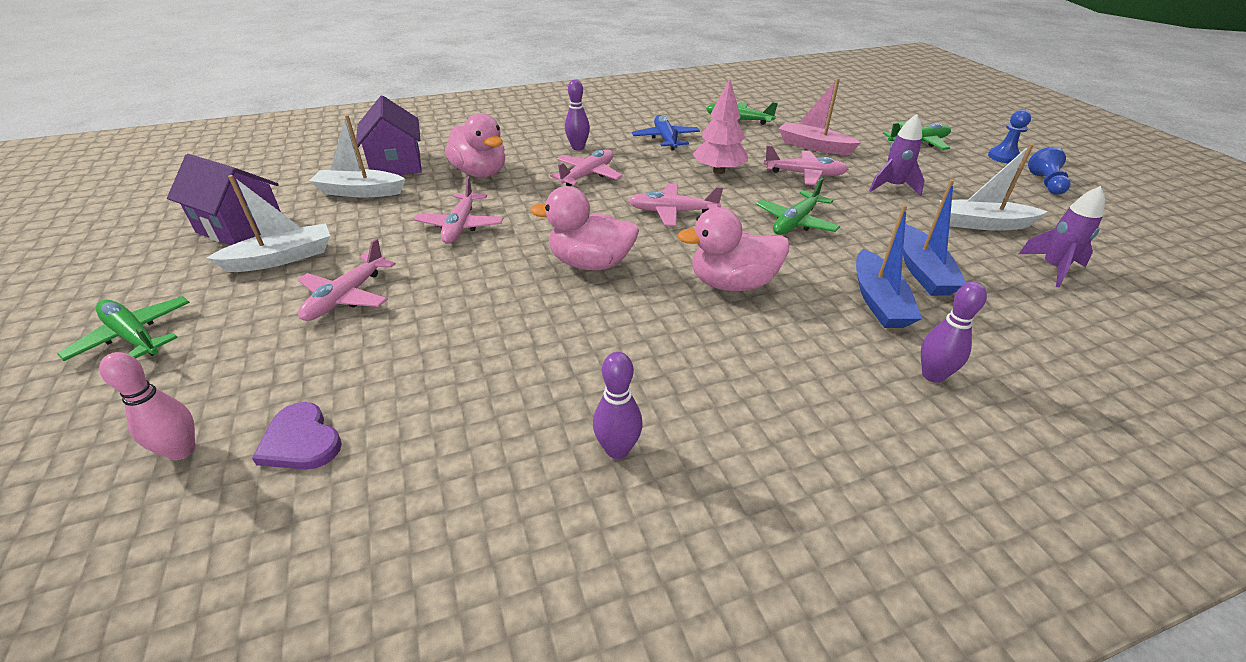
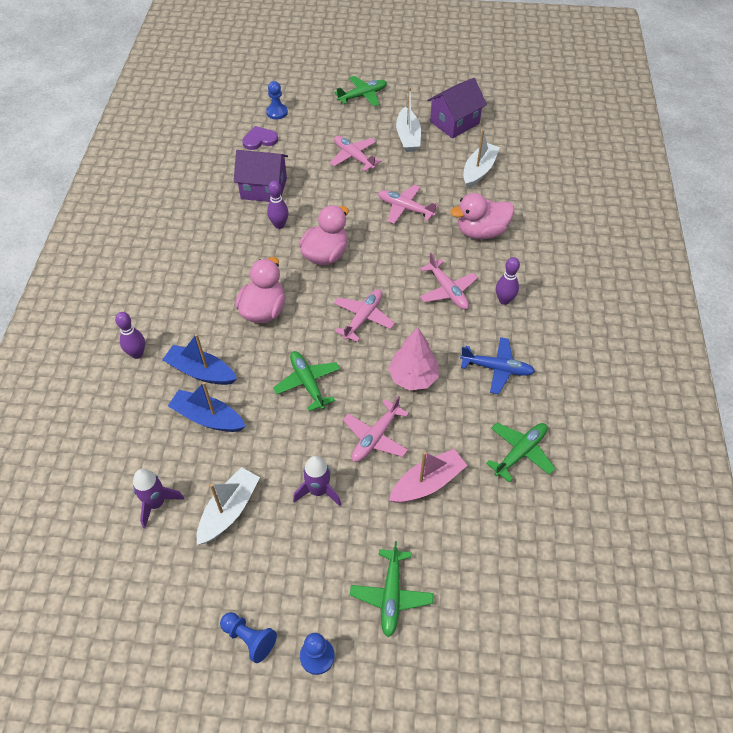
camera: 115 degrees right, 15 degrees up
(182, 450) = (277, 112): pink bowling pin -> blue pawn
(396, 164) = (517, 191): purple house -> purple house (264, 188)
(617, 449) = (187, 222): purple bowling pin -> purple bowling pin (279, 225)

